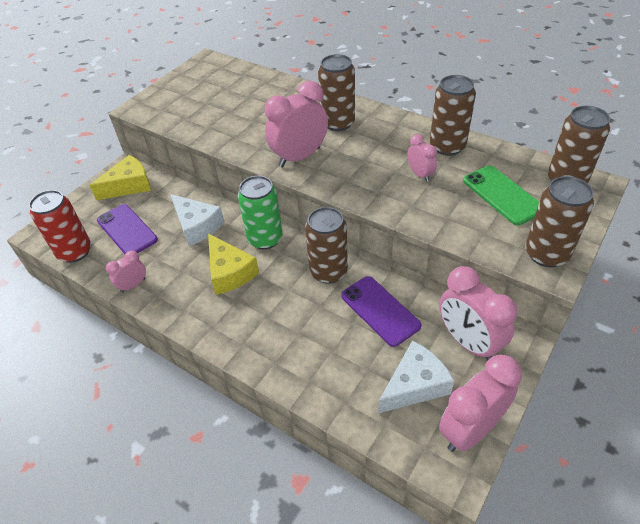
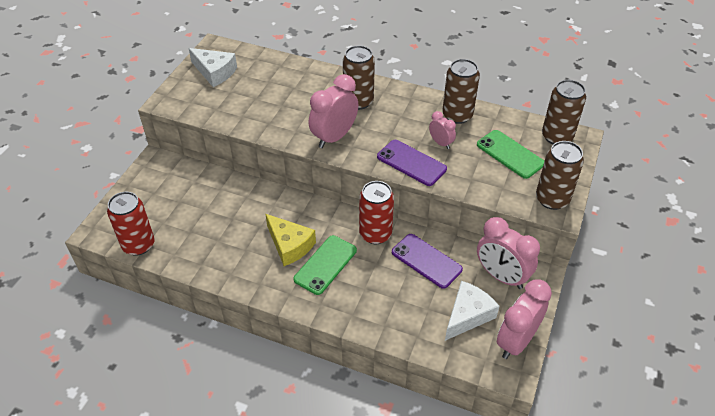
camera: 15 degrees left, 0 degrees up
(127, 230) = (181, 219): purple phone -> purple phone (411, 163)
(129, 185) = (166, 176): yellow cheese -> none
(133, 285) = (206, 268): pink clock -> none
(197, 226) = (246, 207): white cheese -> white cheese (215, 72)
(262, 299) = (325, 265): none -> green phone
(265, 239) = (312, 212): green can -> none
(328, 272) = (375, 234): brown can -> red can

